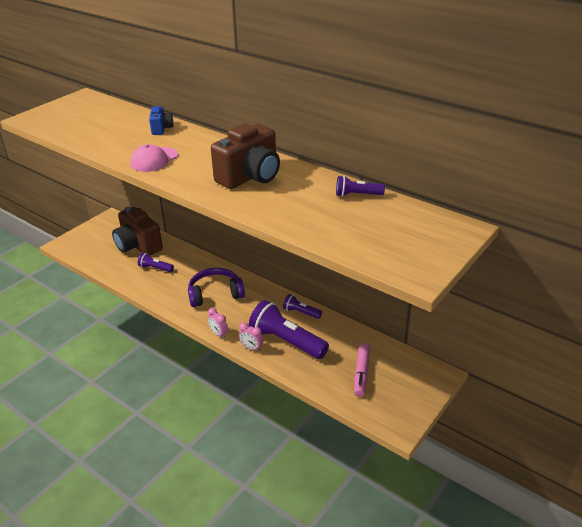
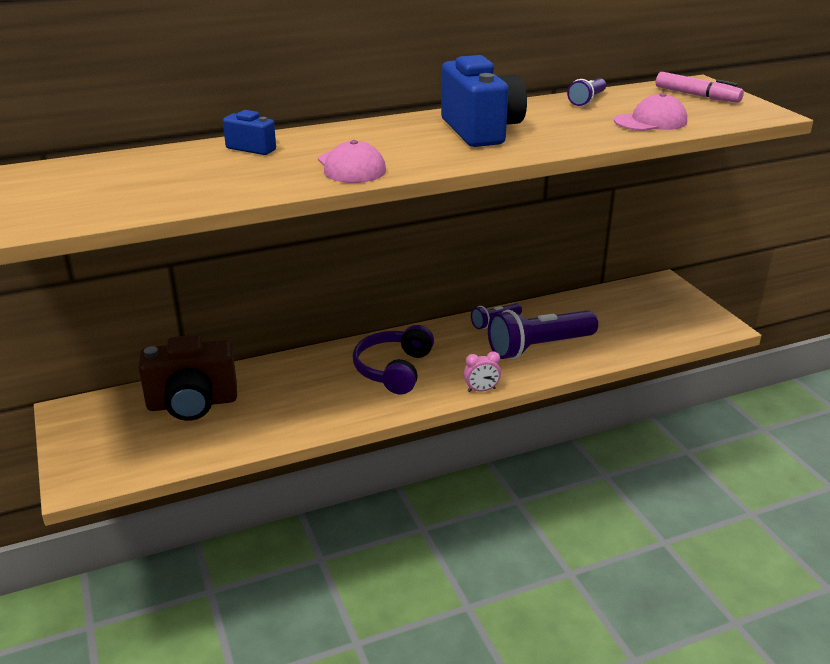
camera: 60 degrees left, 5 degrees down
(155, 268) = (274, 402): purple flashlight -> none
(250, 177) = (481, 131): brown camera -> blue camera
(251, 348) = (530, 374): pink clock -> none
(335, 229) = (650, 121): none -> pink cap
(361, 373) = (631, 320): pink marker -> pink marker (697, 96)

